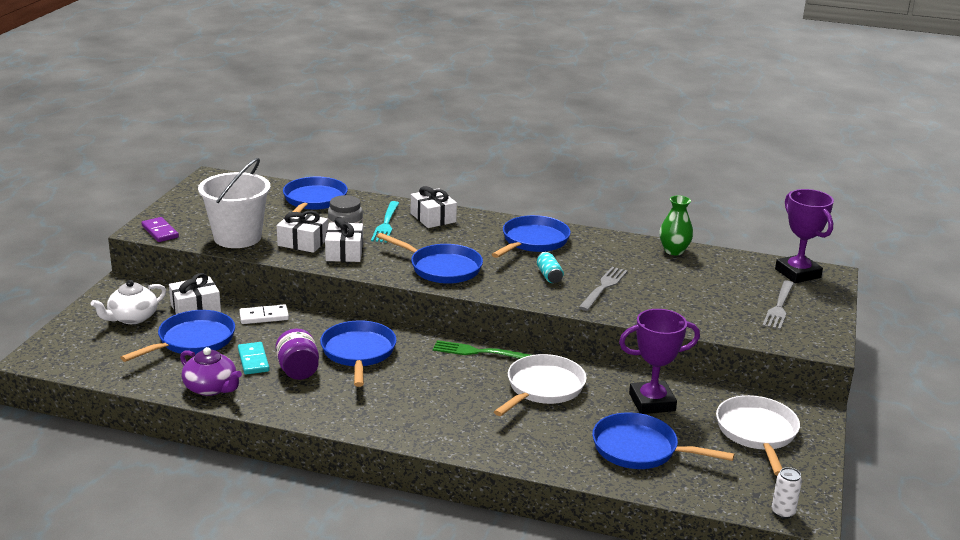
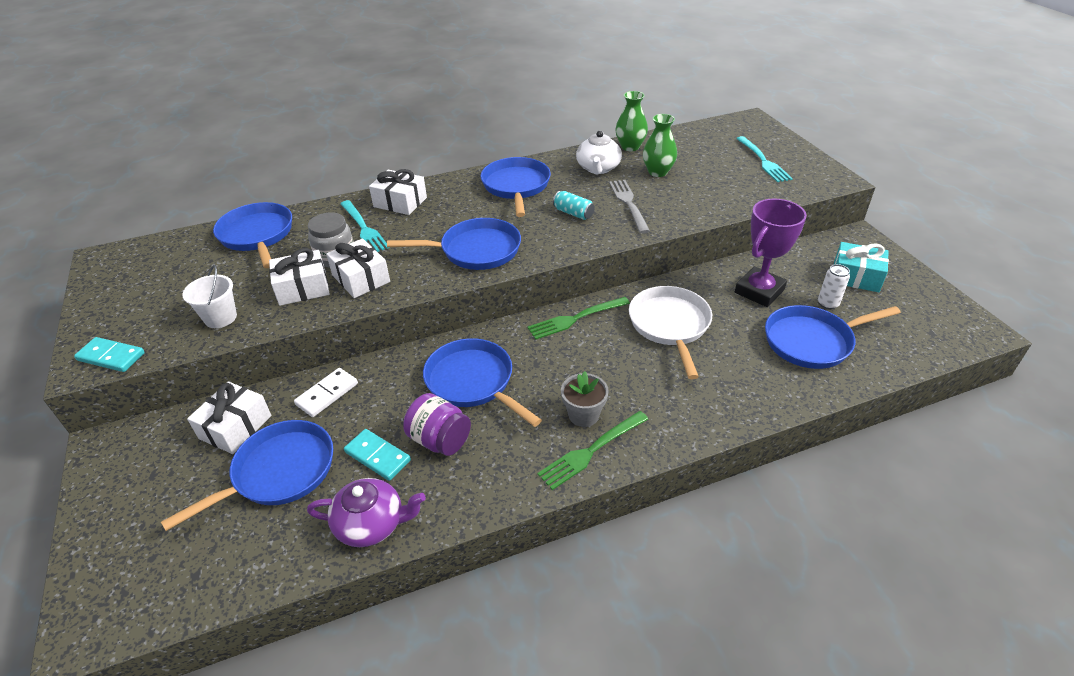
camera: 35 degrees left, 15 degrees up
(132, 318) = (167, 485): white teapot -> white teapot (598, 168)
(160, 232) = (111, 356): purple domino -> turquoise domino
(193, 341) = (279, 472): blue pan -> blue pan turned 45 degrees clockwise
(237, 237) = (220, 318): white bucket -> white bucket, size x0.52
(381, 422) = (591, 451): none -> green fork
(403, 403) = (583, 415): none -> grey flower pot
(666, 277) = (658, 172): none -> green vase
(757, 433) = (856, 277): white pan -> turquoise gift
(779, 307) = (763, 161): grey fork -> turquoise fork
(783, 512) = (967, 338): white can -> white can (828, 304)
(797, 273) = (732, 128): purple trophy -> none

